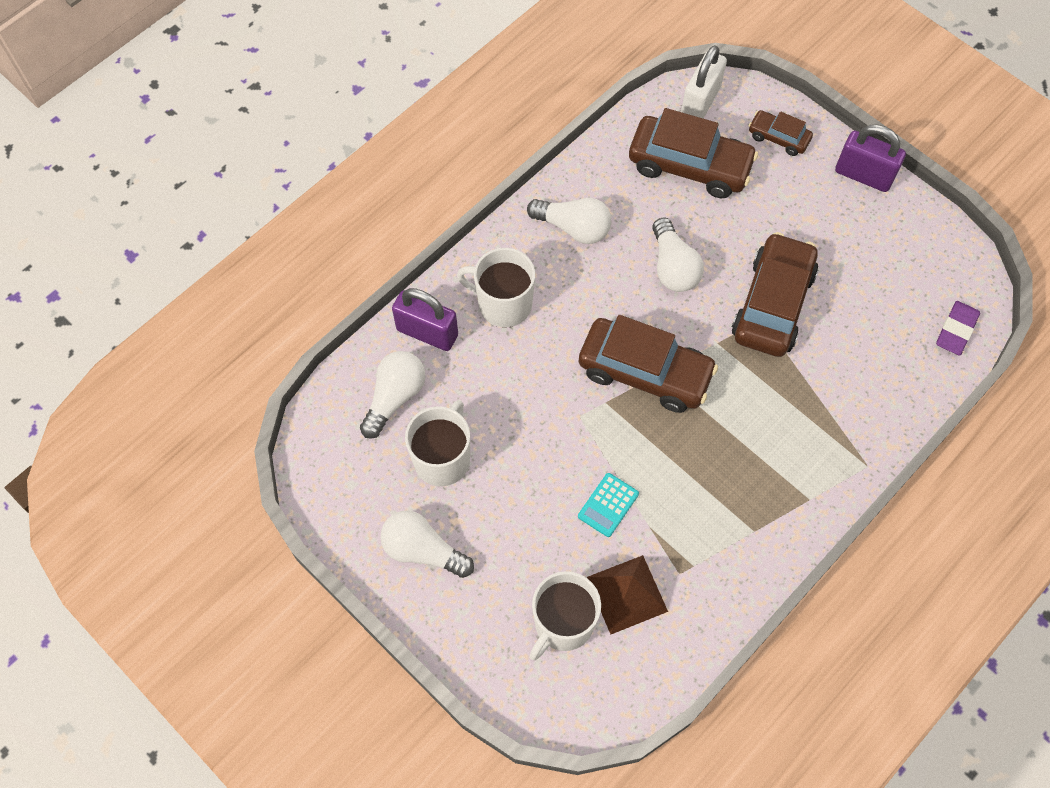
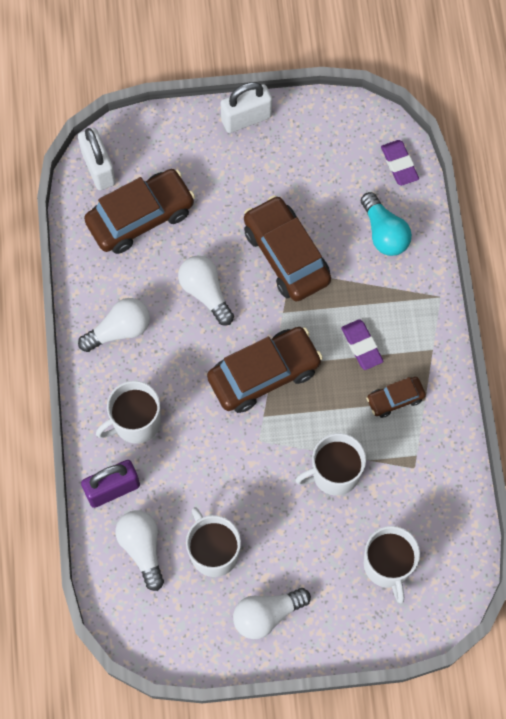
camera: 50 degrees left, 5 degrees up
(608, 505) = (334, 473): turquoise calculator -> white mug
(626, 594) = (401, 511): brown pyramid -> none
(673, 267) = (205, 292): white light bulb -> white light bulb turned 150 degrees counterclockwise
(751, 434) = (361, 346): none -> purple eraser
(778, 138) = (171, 144): brown car -> brown car (395, 399)
(863, 175) = (246, 118): purple padlock -> white padlock
(878, 368) = (384, 233): none -> turquoise light bulb

